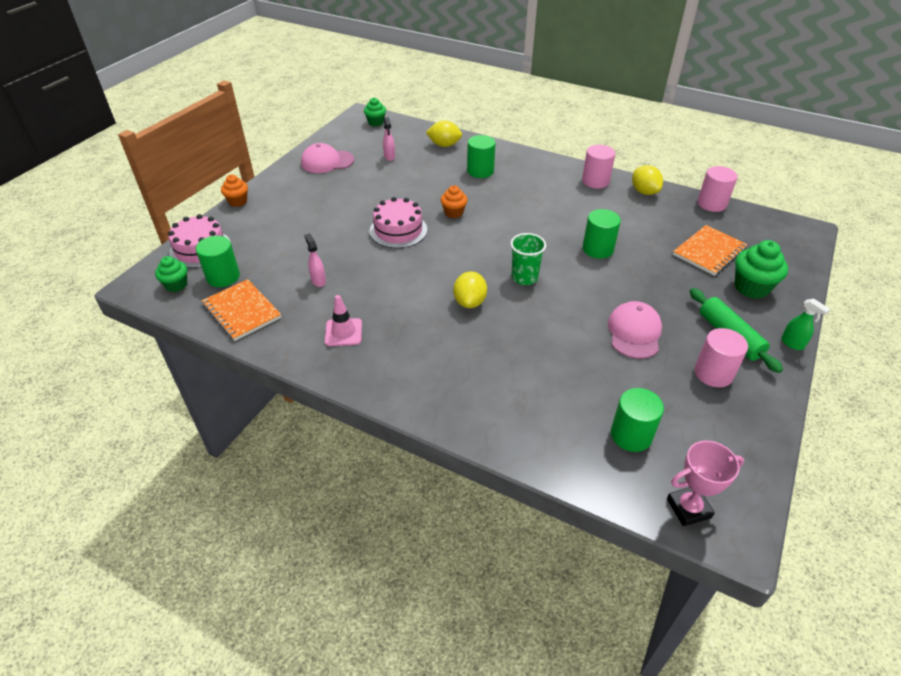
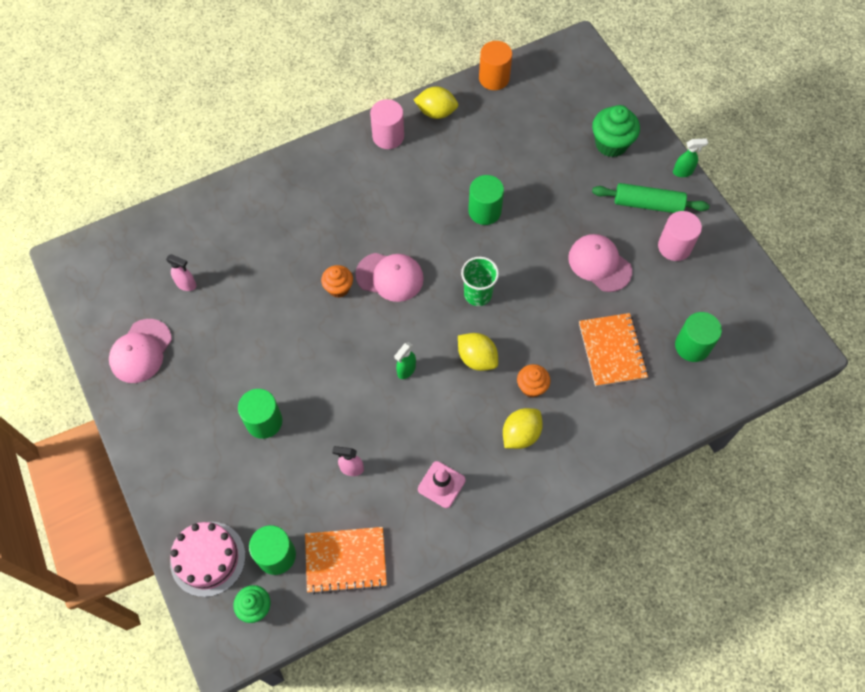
camera: 55 degrees left, 20 degrees up
(238, 201) = (145, 482): orange cupcake -> orange cupcake (531, 387)
(376, 122) = (99, 256): green cupcake -> none
(398, 230) = (327, 354): pink cake -> none
(422, 271) = (406, 370): none -> green spray bottle
(444, 145) = (210, 219): yellow lemon -> yellow lemon (520, 434)
(480, 171) = (288, 219): green cylinder -> green cylinder (264, 421)
(488, 230) = (390, 277): none -> pink cap
(688, 508) = (769, 359): pink trophy -> none
(709, 252) = (550, 135): orange notebook -> orange notebook (612, 350)
(711, 204) = (494, 78): pink cylinder -> orange cylinder

